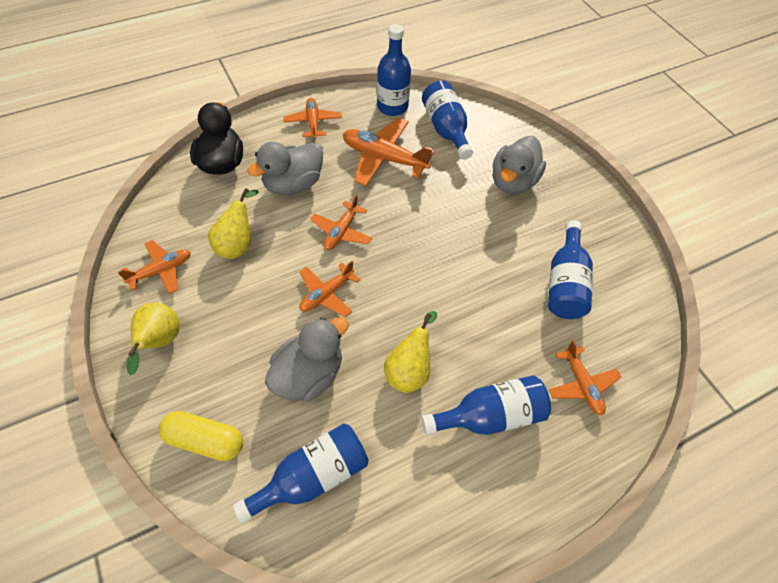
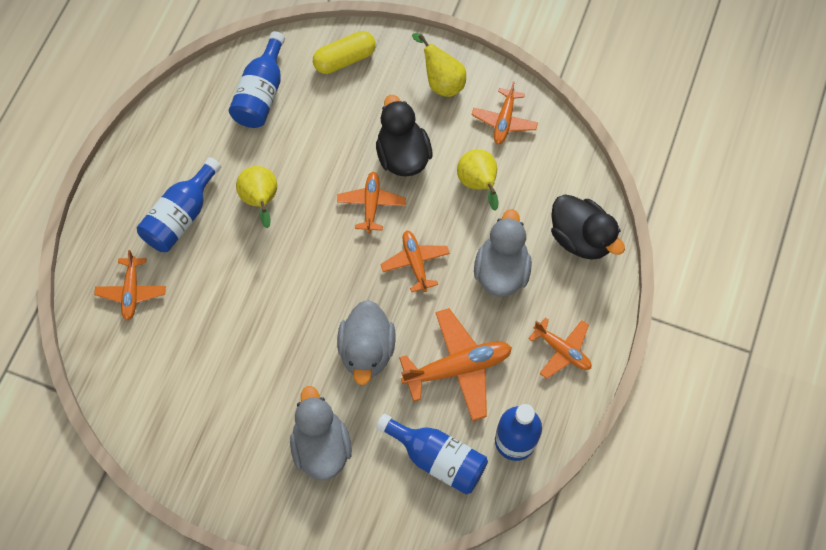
camera: 140 degrees right, 10 degrees up
(262, 310) = (402, 155): none -> black duck
(309, 375) = (324, 143): grey duck -> grey duck (367, 350)
(565, 283) = (199, 371): blue bottle -> none
(581, 384) = (131, 291): orange plane -> orange plane turned 120 degrees counterclockwise

